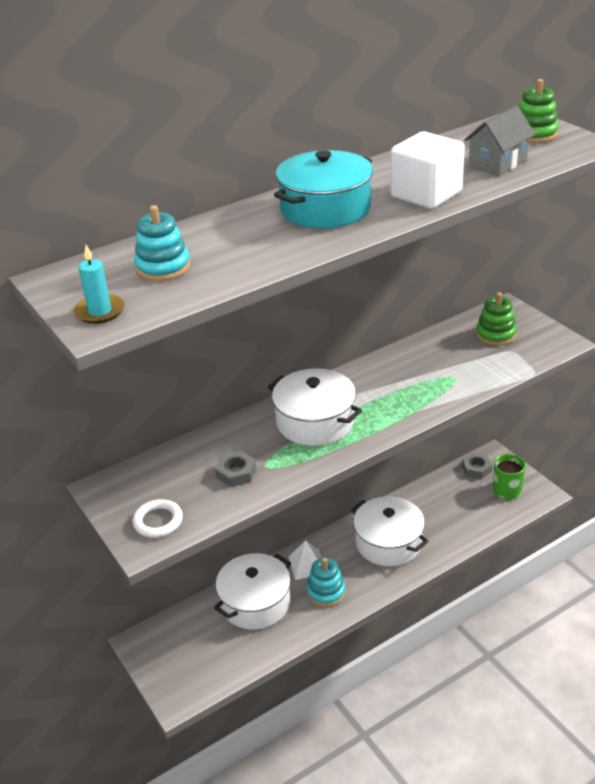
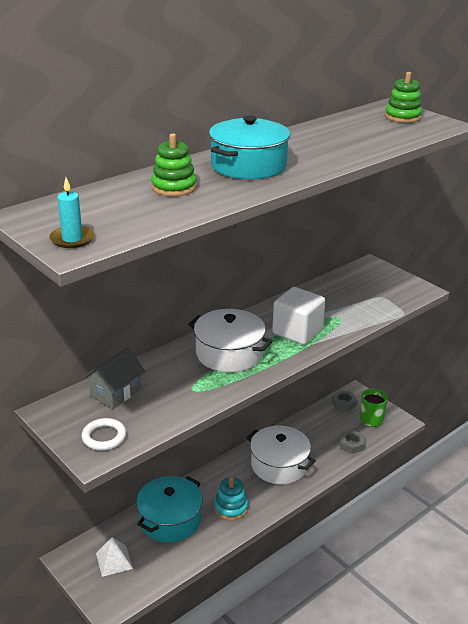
camera: 10 degrees left, 5 degrees down
(163, 267) = (120, 207): turquoise stacking toy -> none
(236, 473) = (167, 395): grey nut -> grey nut (351, 444)
(255, 603) = (170, 520): white pot -> turquoise pot
(307, 565) = (212, 486): white pyramid -> white pyramid (114, 560)
(426, 195) = (329, 157): white cube -> white cube (297, 331)
(495, 334) = (366, 285): green stacking toy -> green stacking toy (174, 187)
(497, 163) = (380, 136): grey house -> grey house (116, 393)

